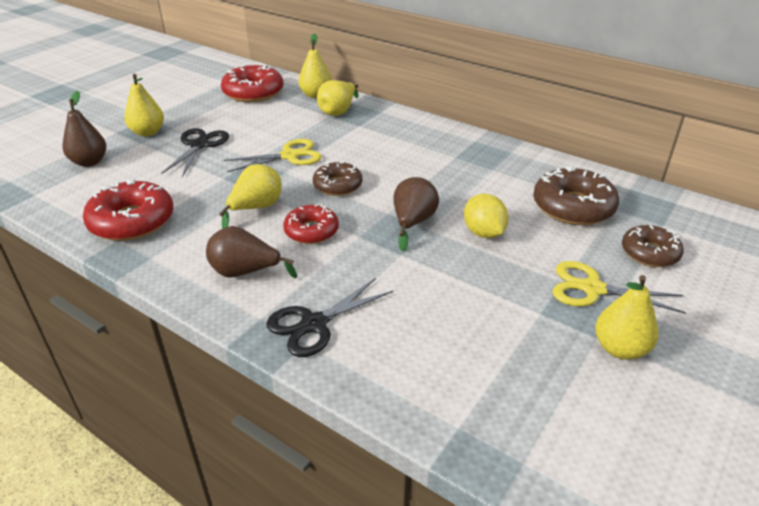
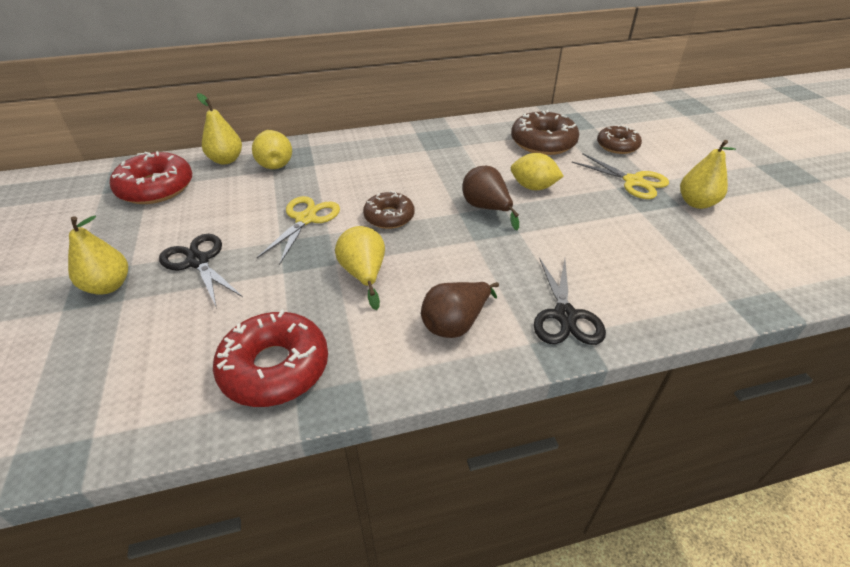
camera: 50 degrees left, 5 degrees up
(89, 162) = (95, 357): brown pear -> none
(311, 231) = (438, 260): red donut -> none
(592, 289) = (633, 181): yellow scissors -> yellow scissors turned 105 degrees counterclockwise

